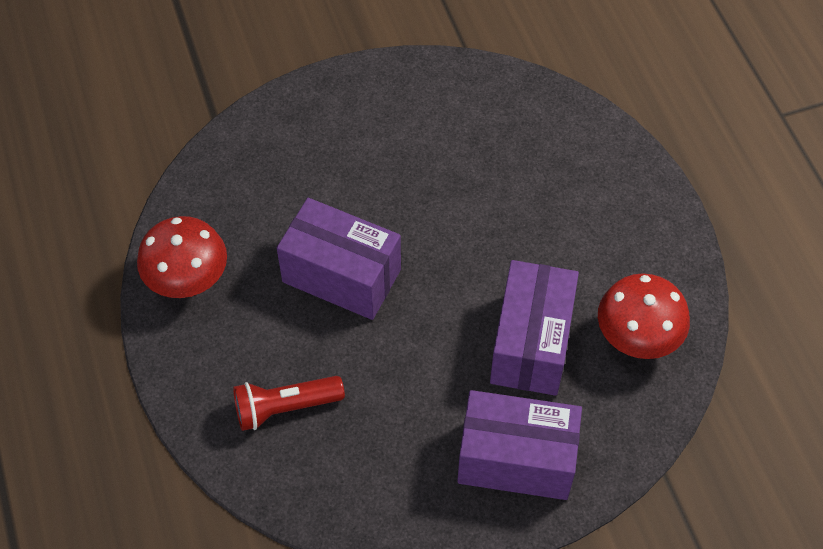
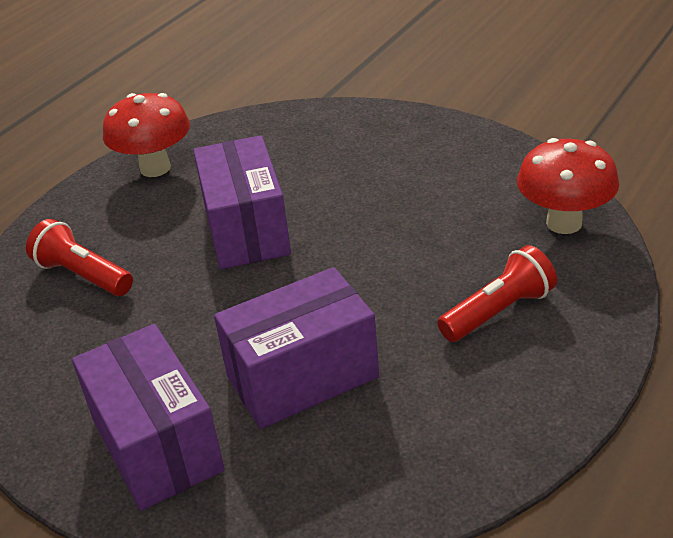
camera: 55 degrees right, 20 degrees down
(574, 204) = (498, 312): none -> red flashlight
(636, 340) = (394, 450): red mushroom -> red mushroom (564, 223)

